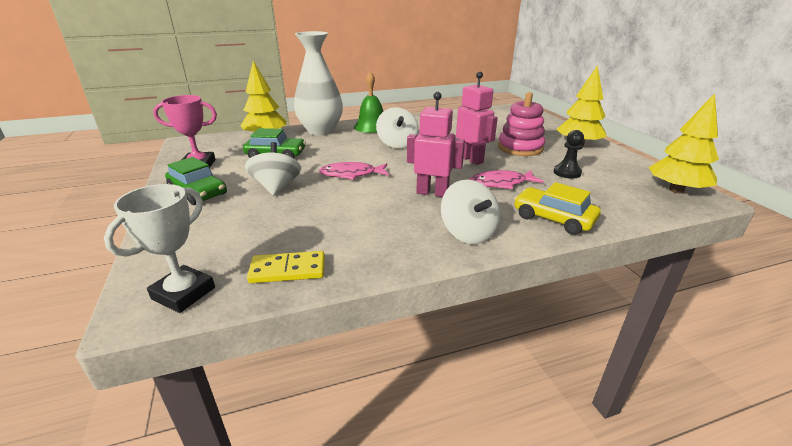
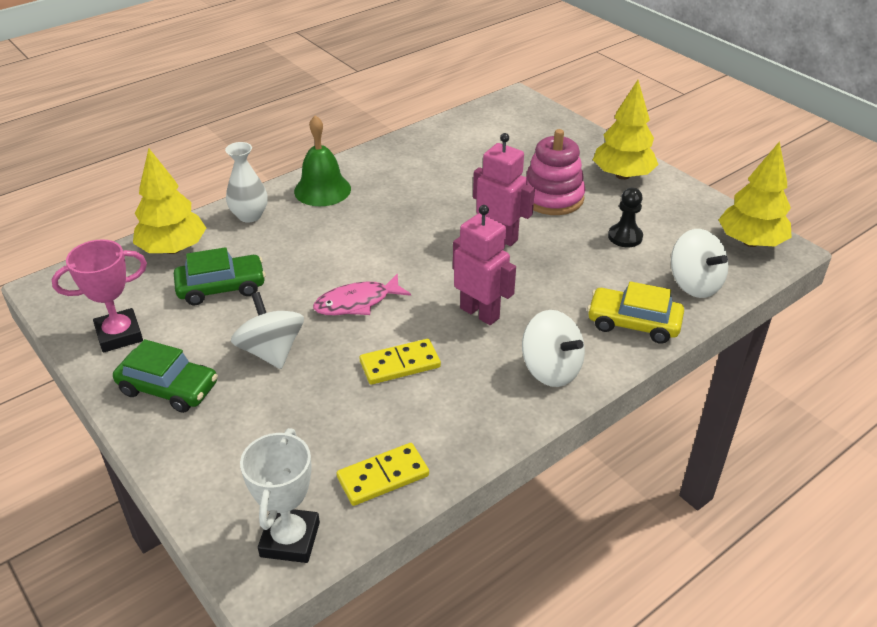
camera: 20 degrees left, 10 degrees up
(321, 130) = (249, 216): white vase -> white vase, size x0.54
(354, 208) = (400, 364): none -> yellow domino
(397, 143) = (383, 223): white spinning top -> white spinning top (694, 284)
(432, 193) = (480, 313): pink robot -> pink robot turned 45 degrees clockwise
(501, 183) = (555, 276): pink fish -> none

